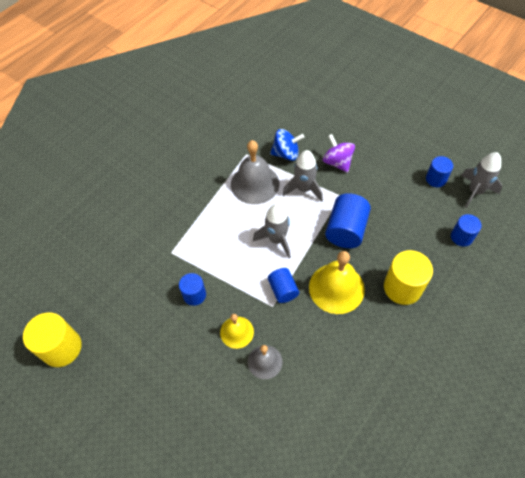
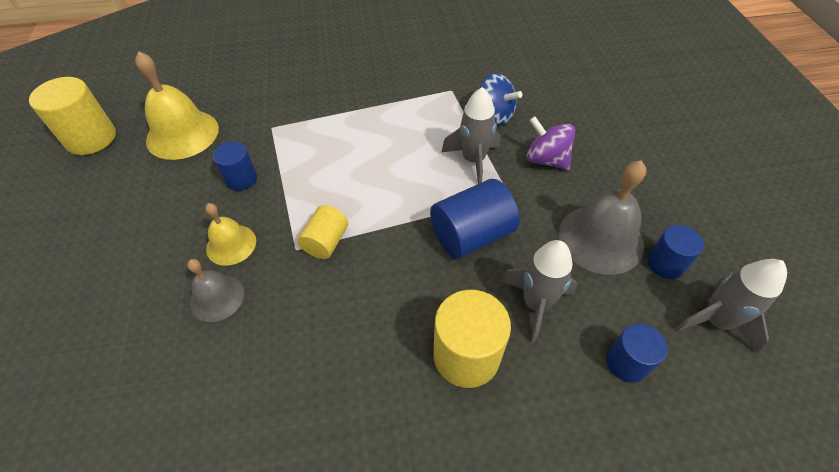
camera: 40 degrees right, 5 degrees down
(255, 184) = (426, 121): grey bell -> grey bell (600, 239)
(276, 240) = (382, 188): grey rocket -> grey rocket (535, 304)
(283, 290) = (326, 242): blue cylinder -> yellow cylinder
(336, 288) = (385, 287): yellow bell -> yellow bell (182, 134)
(337, 162) = (546, 160): purple spinning top -> purple spinning top turned 60 degrees counterclockwise

